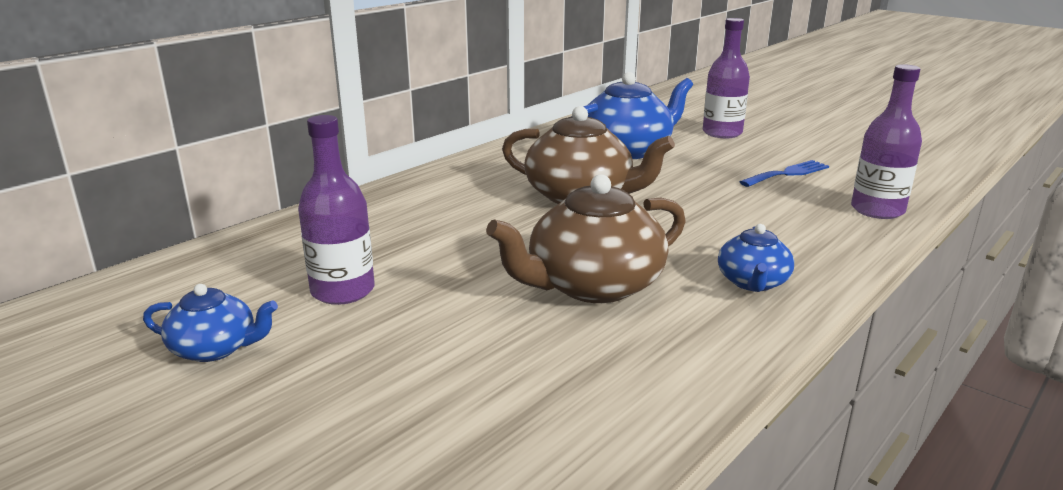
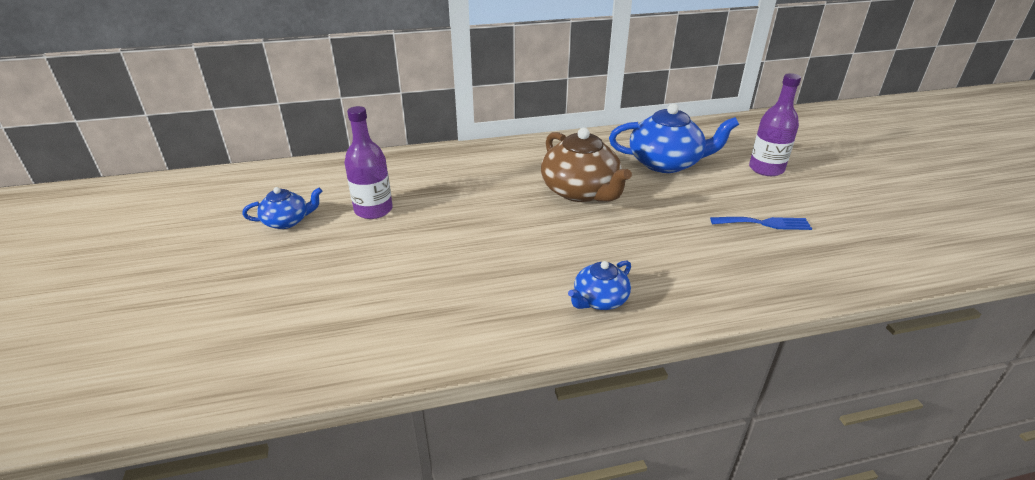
camera: 35 degrees right, 10 degrees up
(215, 348) = (287, 221): blue teapot -> blue teapot turned 60 degrees counterclockwise
(592, 285) = (499, 259): brown teapot -> none
(877, 210) = (791, 282): purple bottle -> none

